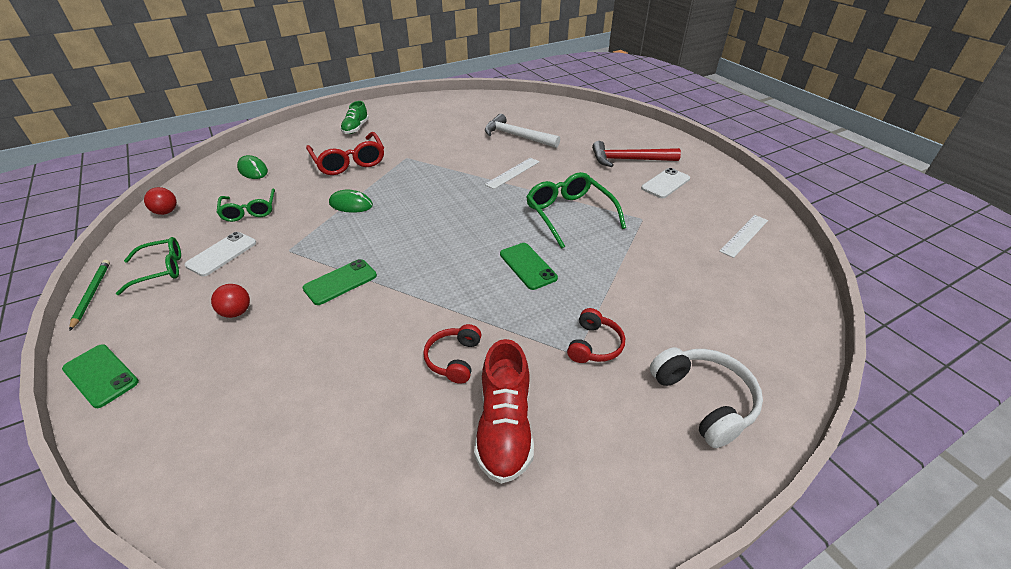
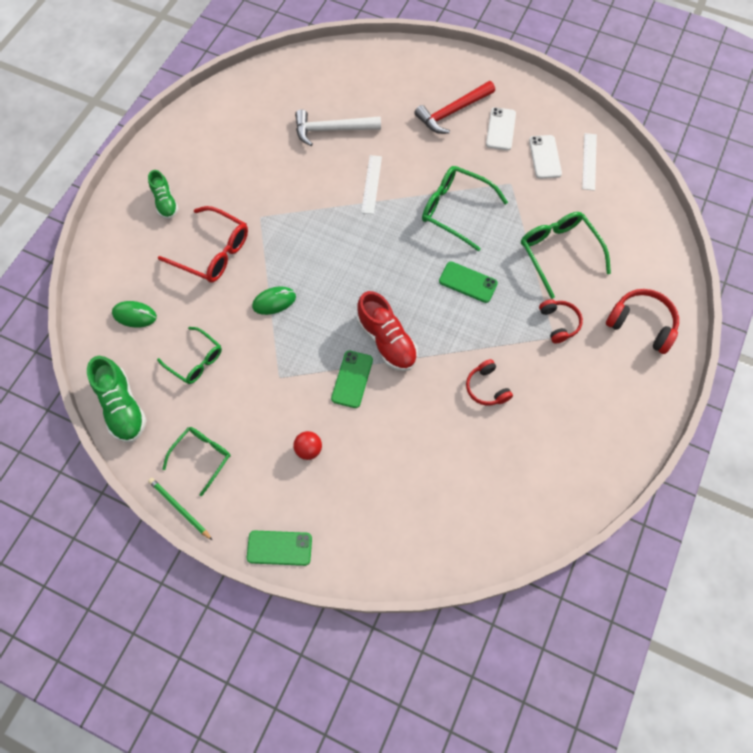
camera: 35 degrees left, 25 degrees up
(166, 212) = (122, 407): red ball -> green shoe
(222, 254) = (231, 413): white phone -> white phone (545, 157)
(504, 427) = (552, 411): red shoe -> red shoe (387, 341)
(648, 287) = (559, 253): none -> green glasses
(703, 400) = (641, 324): white headphones -> red headphones

